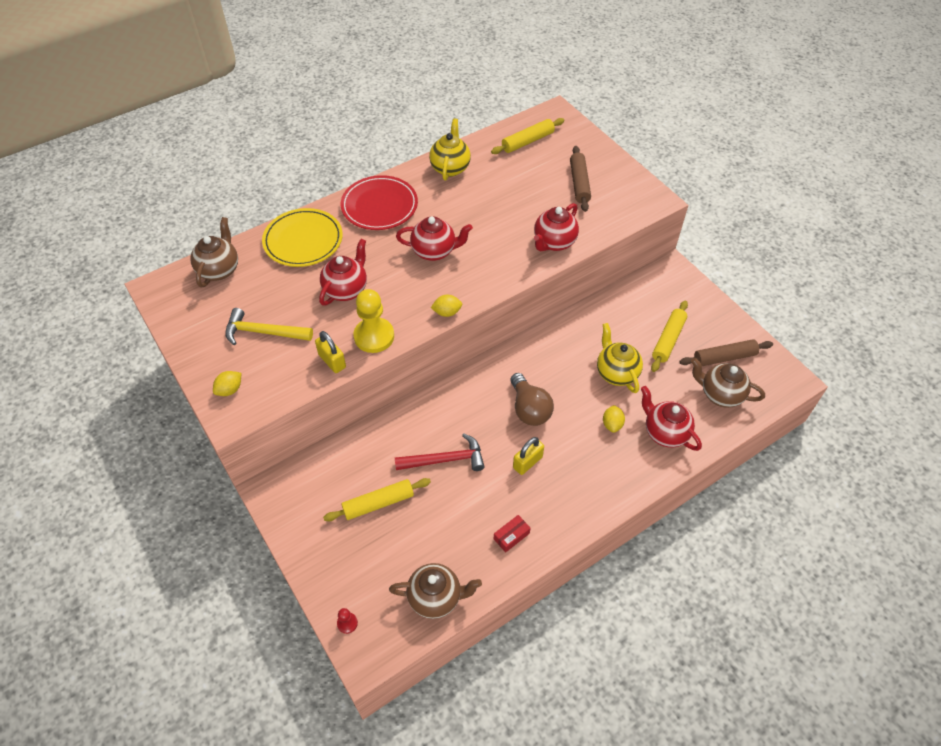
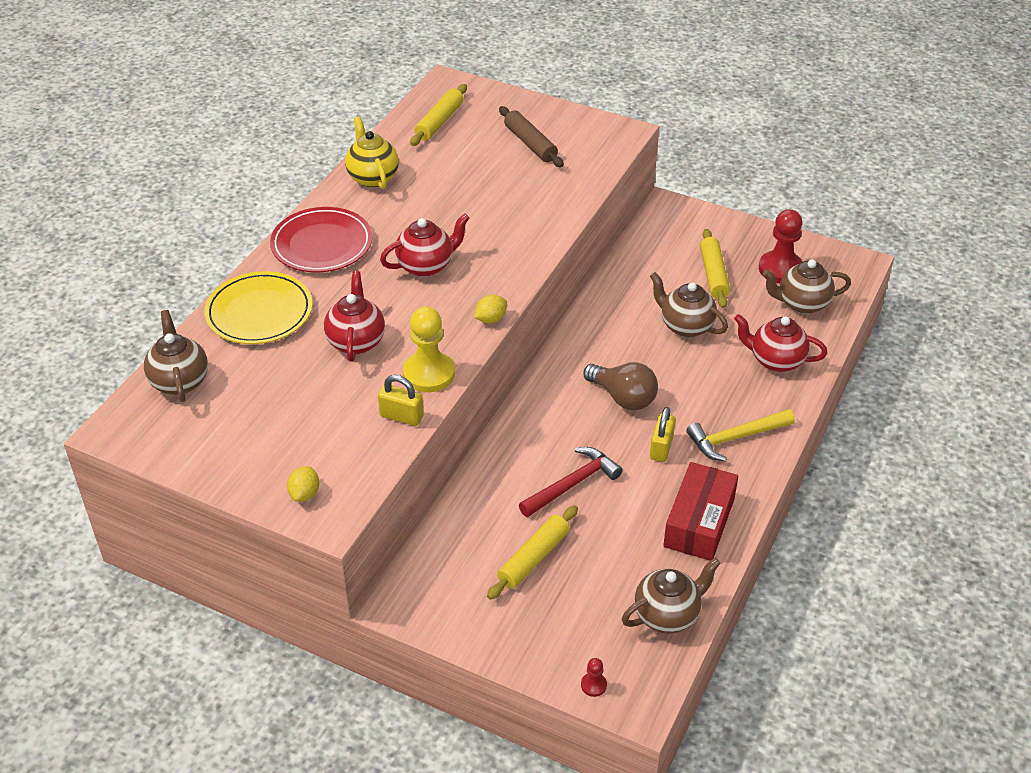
camera: 30 degrees left, 10 degrees down
(264, 332) = (294, 421): yellow hammer -> yellow hammer (736, 438)
(511, 536) = (699, 522): red box -> red box, size x2.18
(554, 243) = (550, 210): red teapot -> none
(612, 424) = (718, 375): yellow lemon -> none
(616, 373) = (685, 326): yellow teapot -> brown teapot
(724, 357) = (780, 269): brown rolling pin -> red pawn

